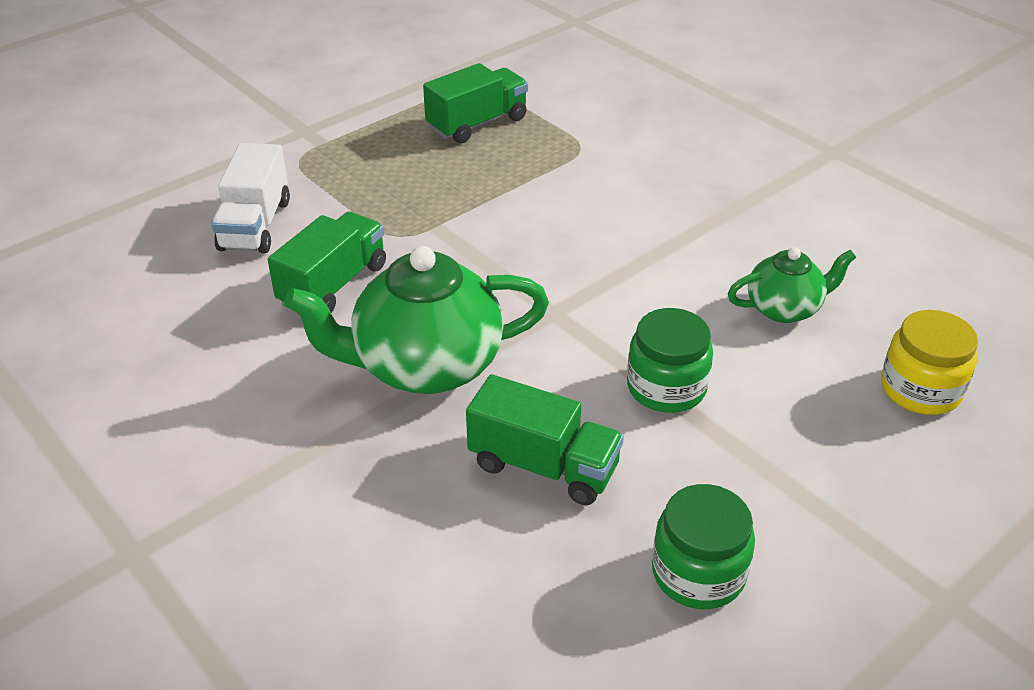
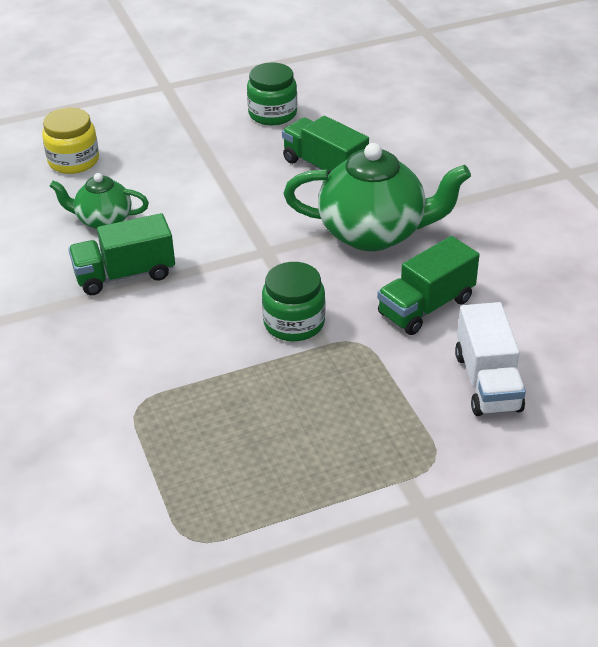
camera: 160 degrees left, 0 degrees up
(255, 225) = (487, 382): white truck -> white truck turned 150 degrees clockwise
(477, 124) = (223, 468): green truck -> green truck (125, 275)
(666, 387) = (224, 191): green jar -> green jar (294, 323)

